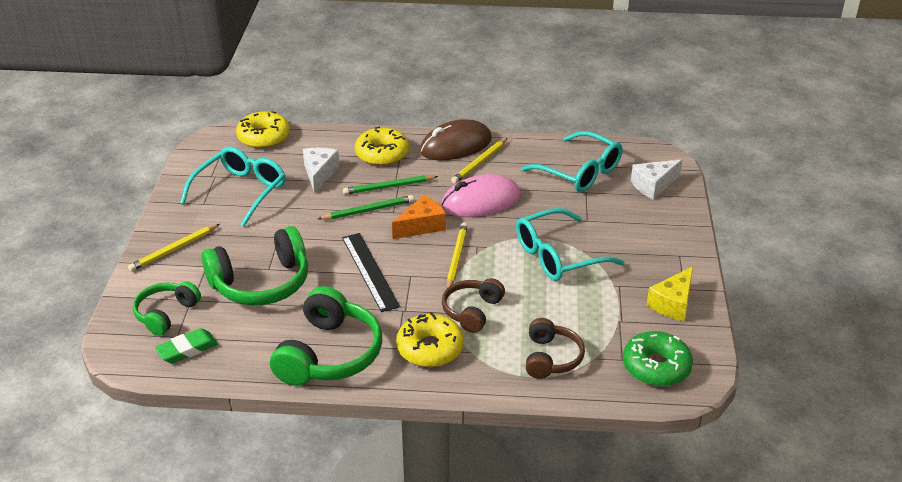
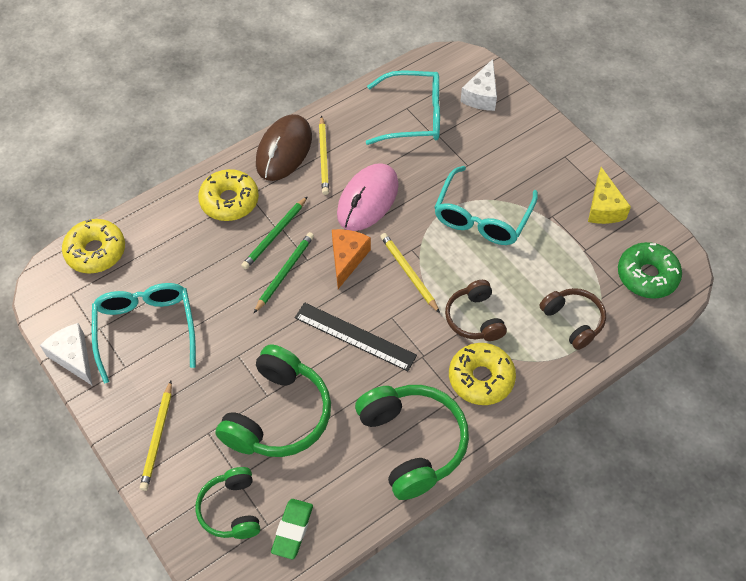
camera: 40 degrees left, 20 degrees up
(319, 174) = (197, 260): white cheese -> white cheese (73, 357)

